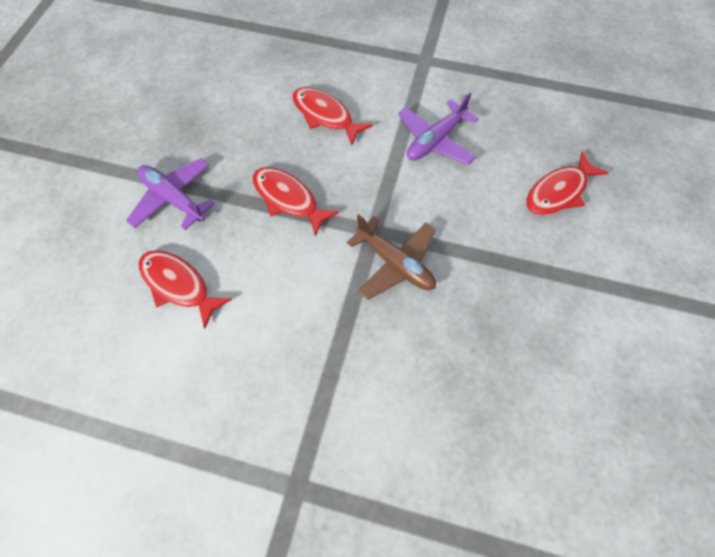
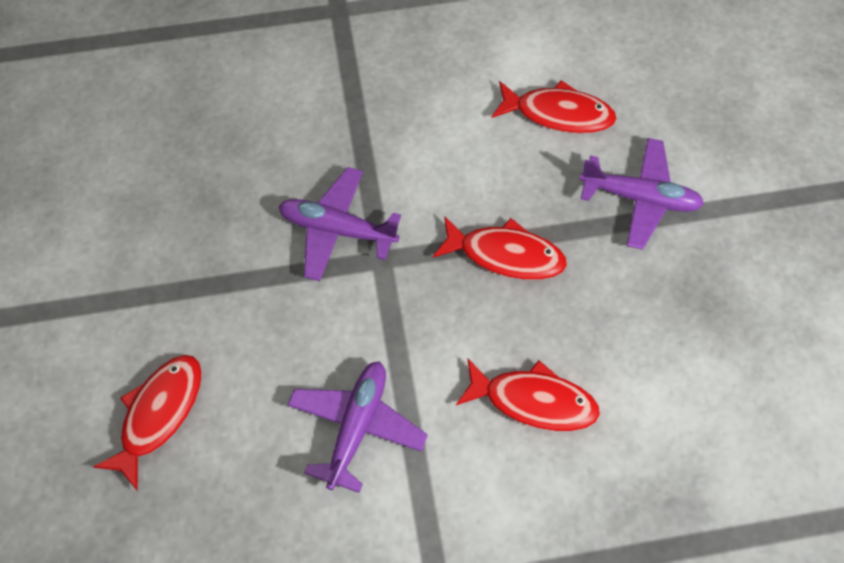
camera: 155 degrees right, 0 degrees up
(395, 263) = (337, 229): brown plane -> purple plane

